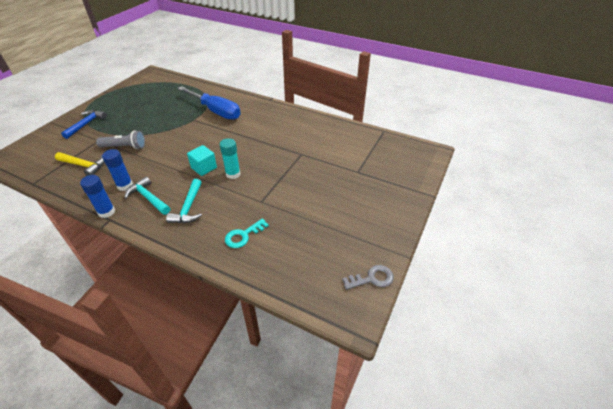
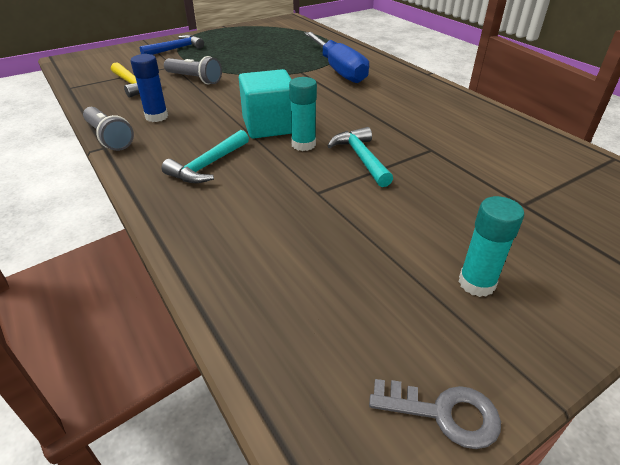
camera: 30 degrees right, 5 degrees down
(106, 212) = (109, 138): blue glue stick -> grey flashlight
(148, 198) = (169, 138): turquoise hammer -> turquoise hammer (361, 158)
(204, 168) = (269, 126): turquoise cube -> turquoise cube, size x1.54
(243, 235) = (252, 230): turquoise key -> none
(357, 220) = (476, 283): none -> turquoise glue stick

